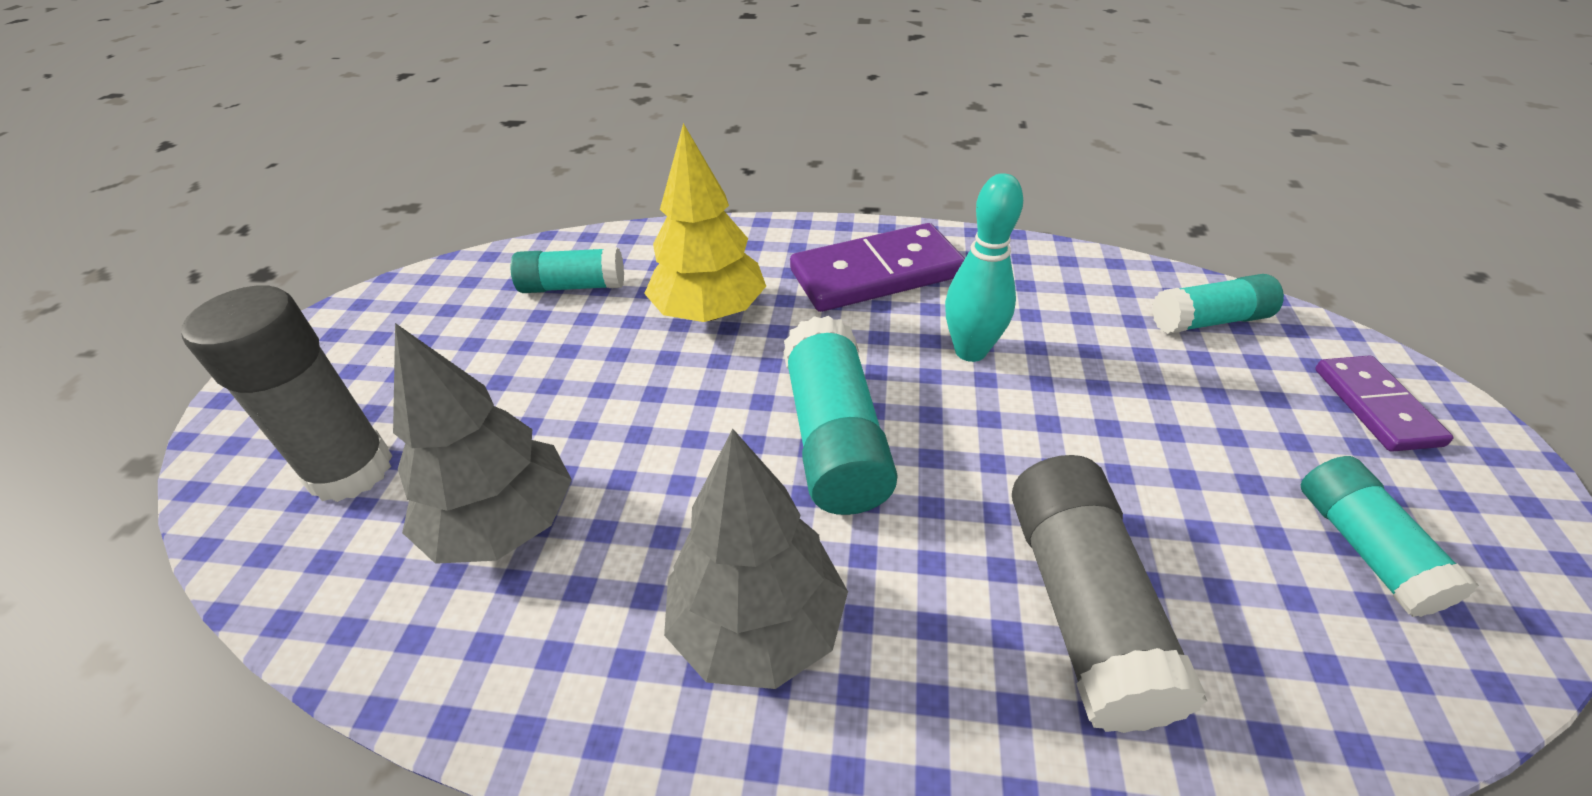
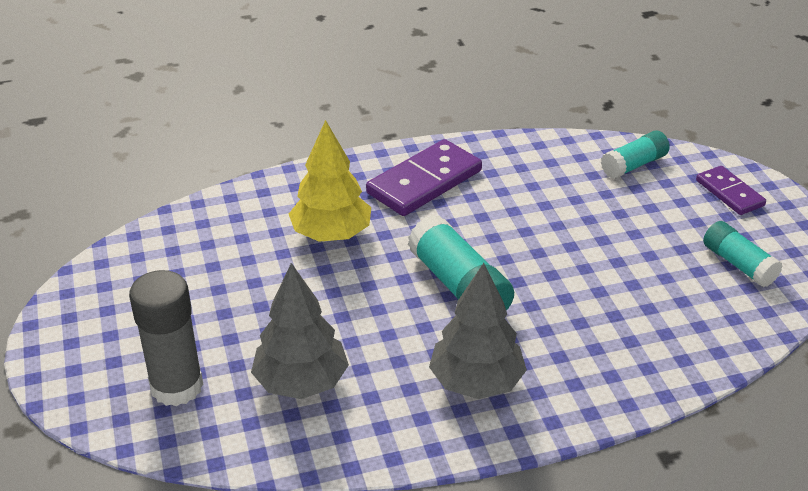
camera: 25 degrees left, 5 degrees down
(573, 286) = (220, 241): turquoise glue stick -> none
(970, 351) = (509, 217): turquoise bowling pin -> none
(1082, 606) = (624, 326): grey glue stick -> none

